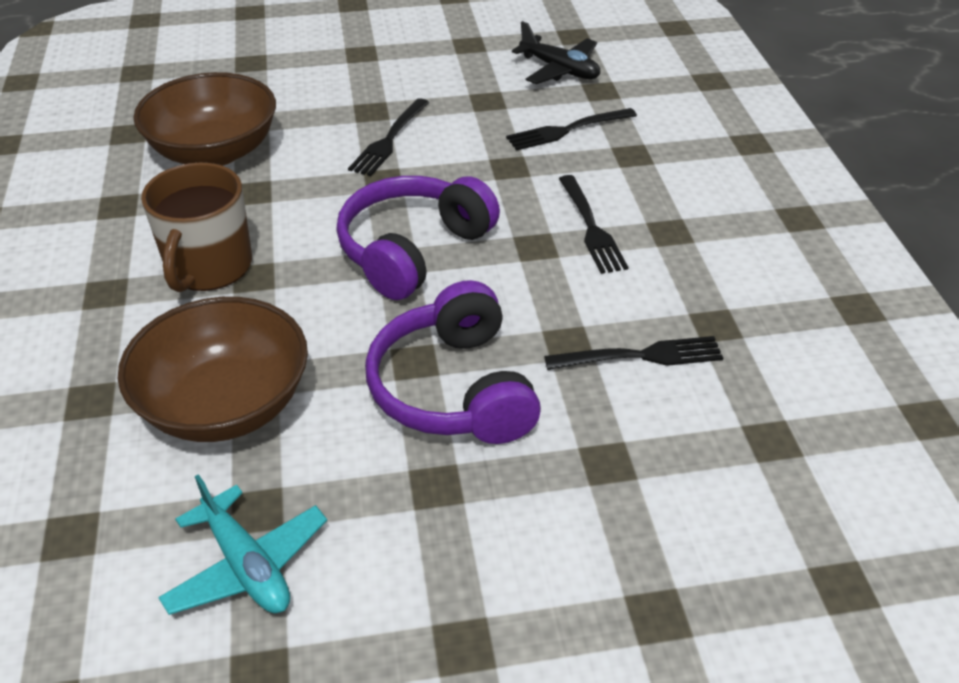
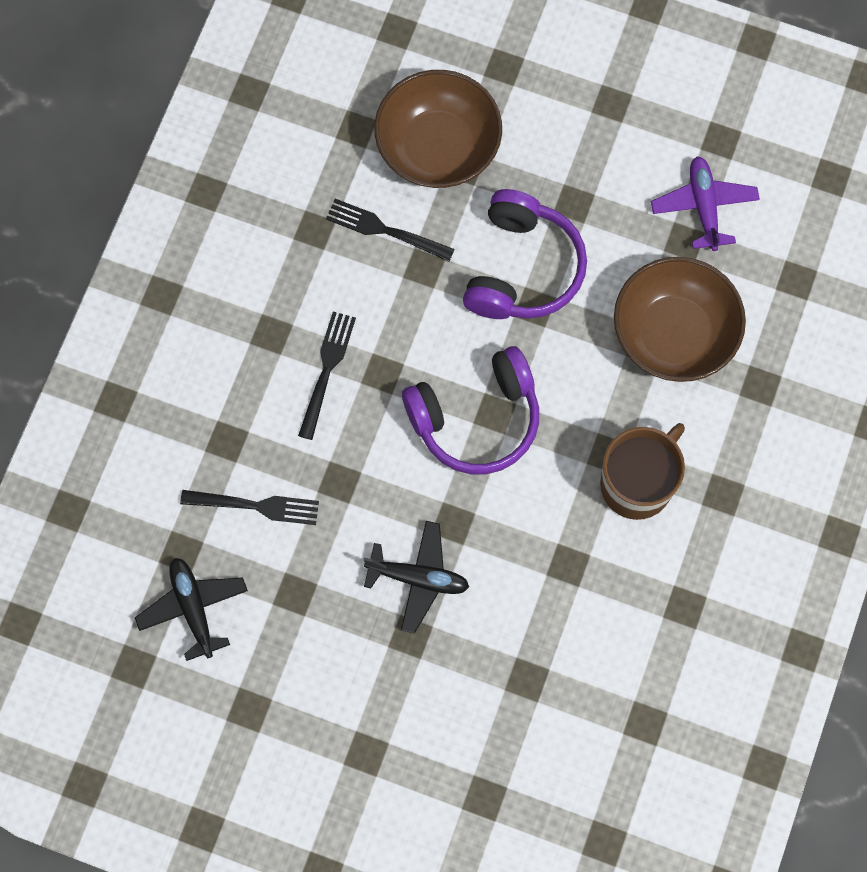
camera: 150 degrees left, 30 degrees up
(214, 151) = (578, 645): brown bowl -> brown bowl (438, 147)
(246, 565) = (704, 206): turquoise plane -> purple plane
(389, 140) = (418, 578): black fork -> black plane

